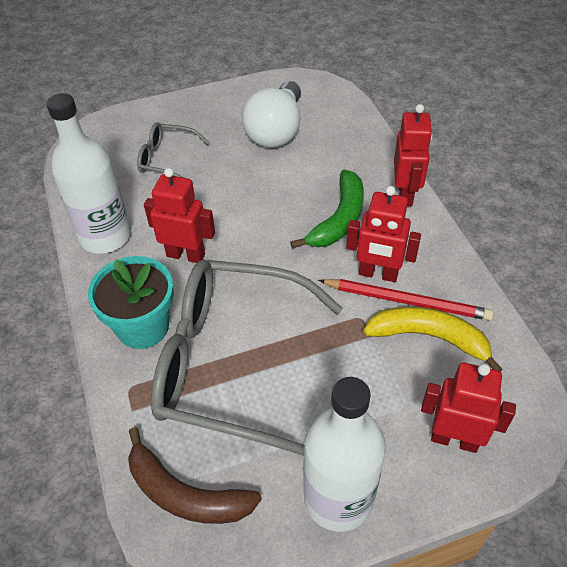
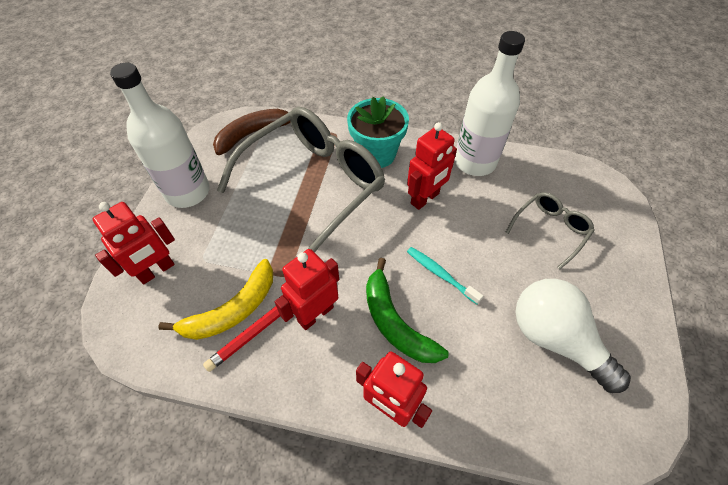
camera: 120 degrees right, 5 degrees up
(269, 210) = (440, 274): none -> turquoise toothbrush

